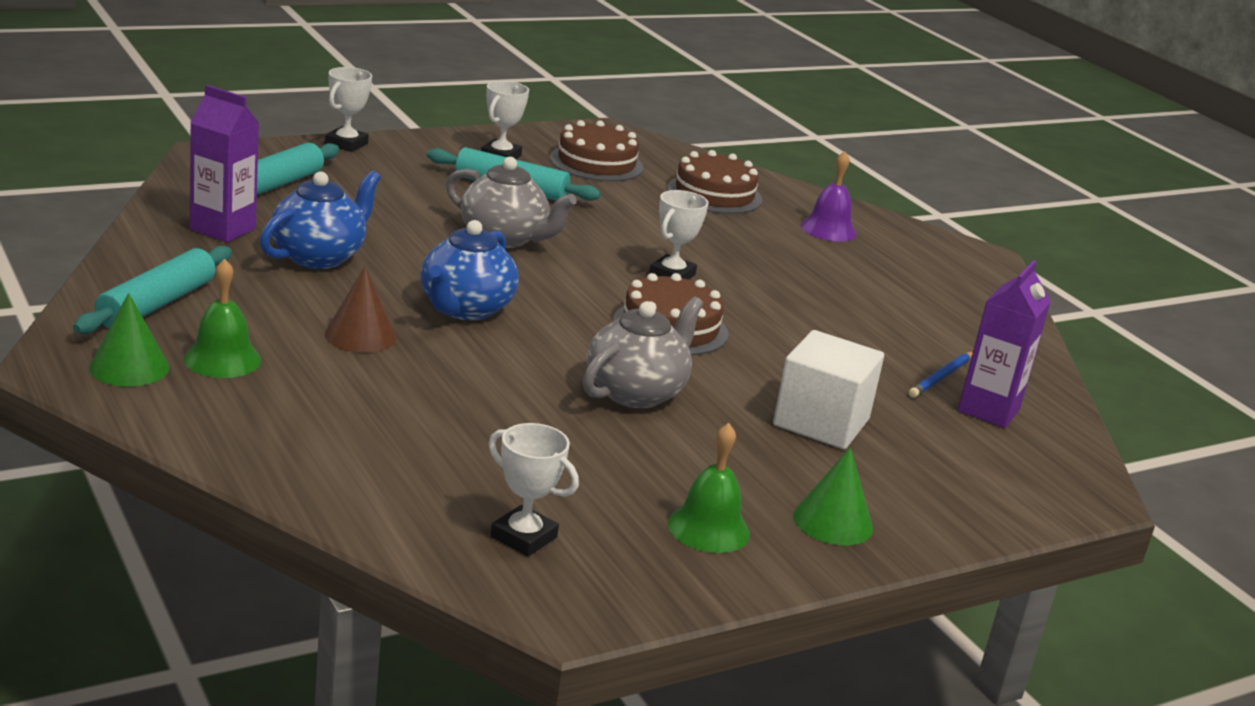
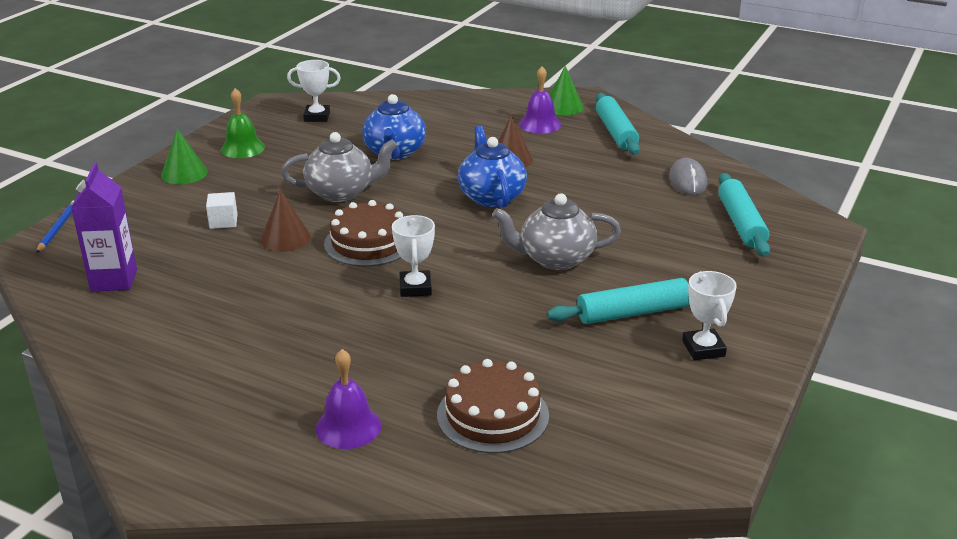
camera: 150 degrees right, 5 degrees up
(222, 359) = (540, 124): green bell -> purple bell
(223, 229) = (688, 181): purple carton -> grey mouse
(319, 257) = (614, 189): blue teapot -> blue teapot (395, 153)
(346, 144) = (800, 289): white trophy -> none
(596, 163) = (634, 394): brown cake -> none
(636, 392) = (341, 193): grey teapot -> grey teapot turned 105 degrees counterclockwise
(760, 371) = (285, 238): none -> brown cone
(821, 422) = (223, 221): white cube -> white cube, size x0.50
(941, 377) = (158, 293): blue pencil -> blue pencil (57, 228)

